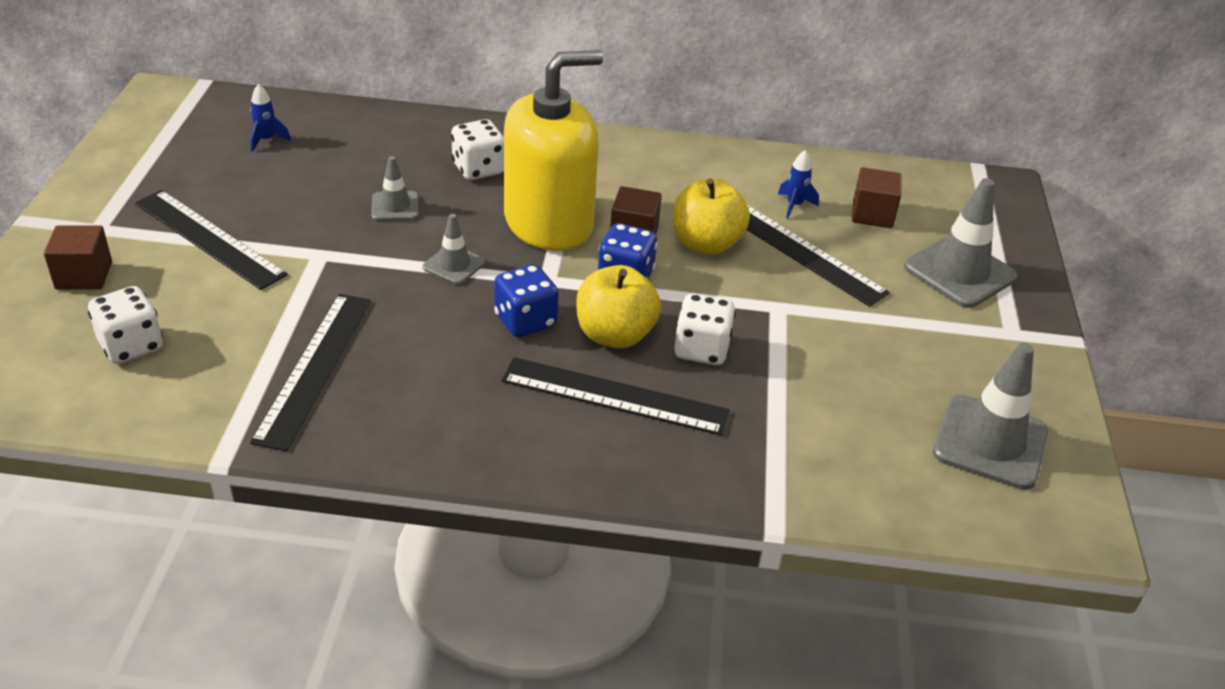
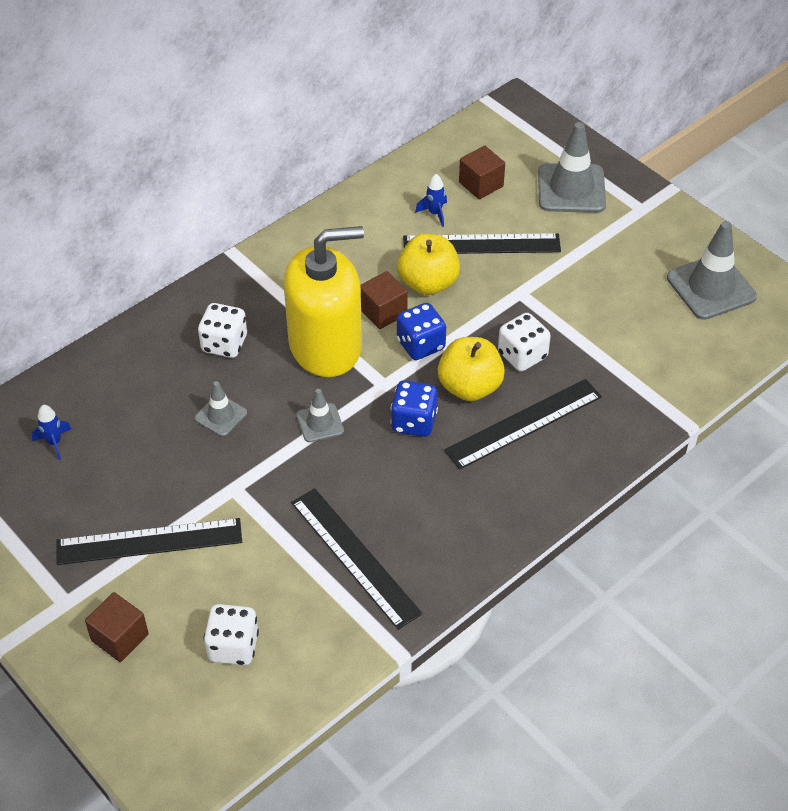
camera: 45 degrees left, 10 degrees up
(549, 223) = (325, 346): yellow soap dispenser -> yellow soap dispenser turned 60 degrees clockwise

